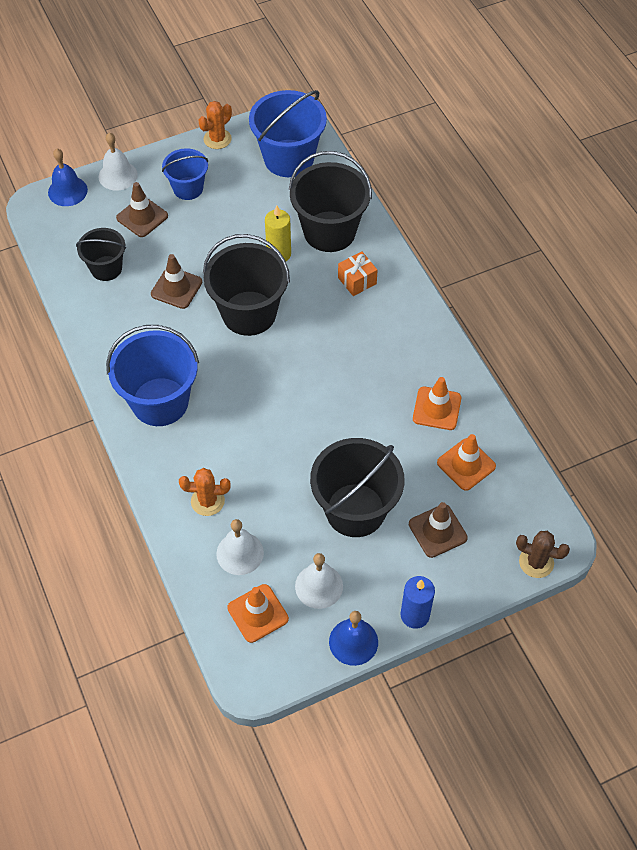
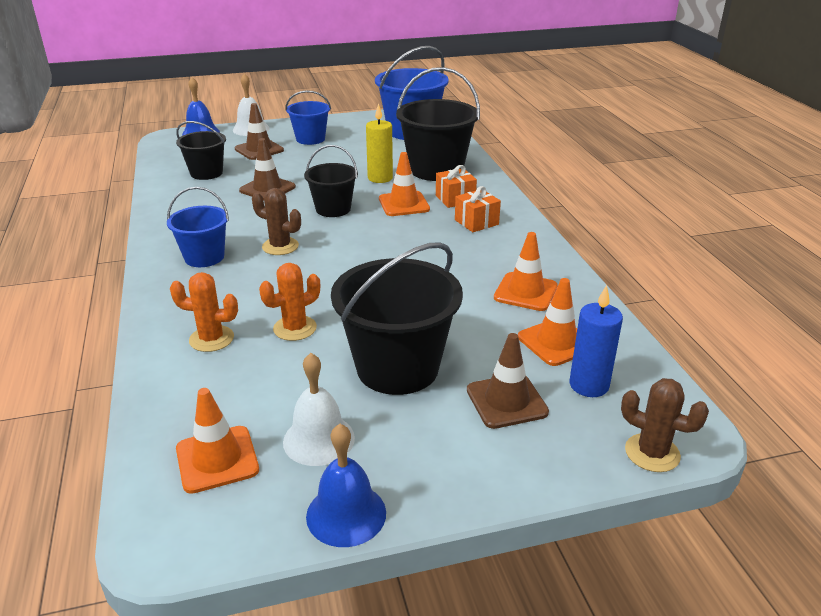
camera: 10 degrees right, 25 degrees down
(160, 402) = (204, 257): blue bucket -> blue bucket, size x0.59
(217, 139) = (350, 118): orange cactus -> orange cactus (295, 328)
(220, 377) = (280, 246): none -> brown cactus
(240, 553) = (226, 391): white bell -> none
(249, 313) = (333, 209): black bucket -> black bucket, size x0.59
(311, 296) = (404, 204): none -> orange traffic cone
(382, 316) = (476, 222): none -> orange gift
(415, 615) = (452, 493): blue candle -> blue candle (589, 385)

